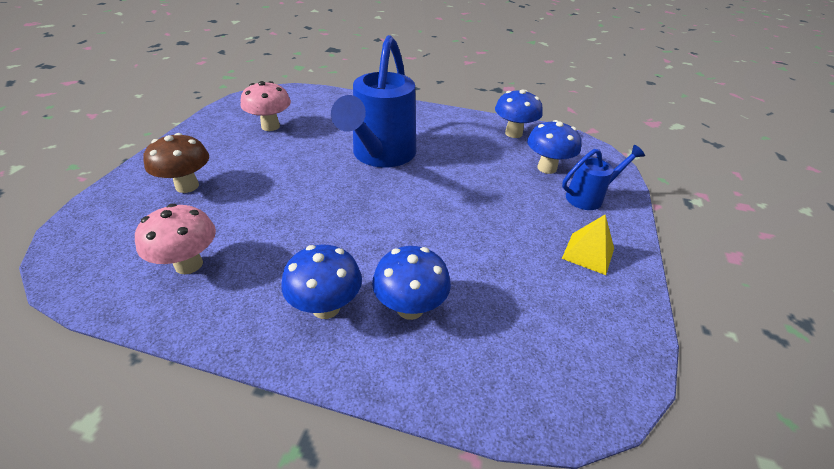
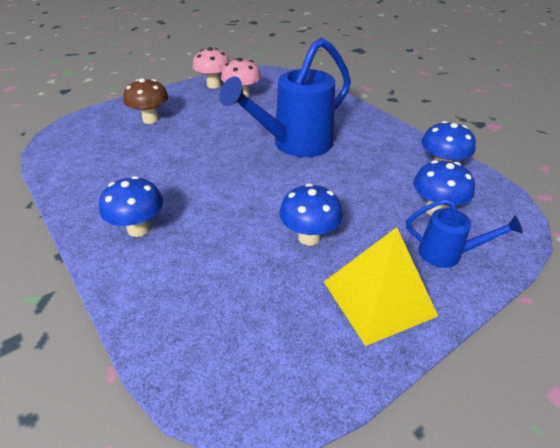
camera: 40 degrees right, 0 degrees up
(189, 264) = (101, 166): pink mushroom -> pink mushroom (213, 85)
(410, 308) = (186, 258): blue mushroom -> blue mushroom (309, 237)
(588, 253) = (378, 298): yellow pyramid -> yellow pyramid, size x1.75

